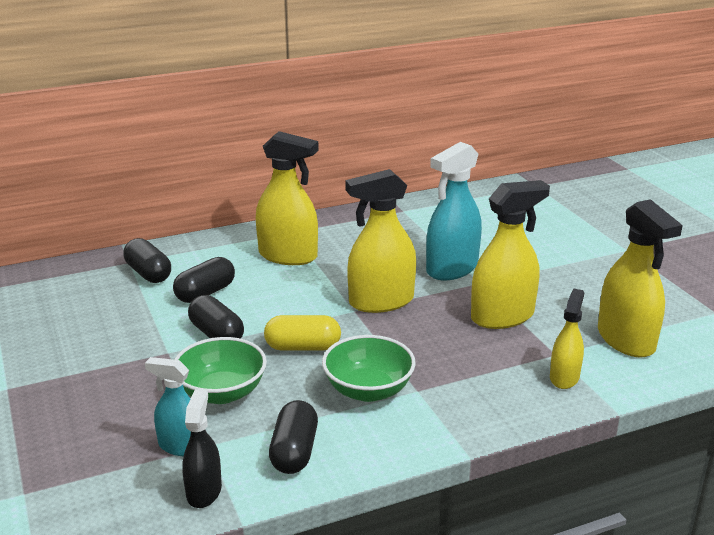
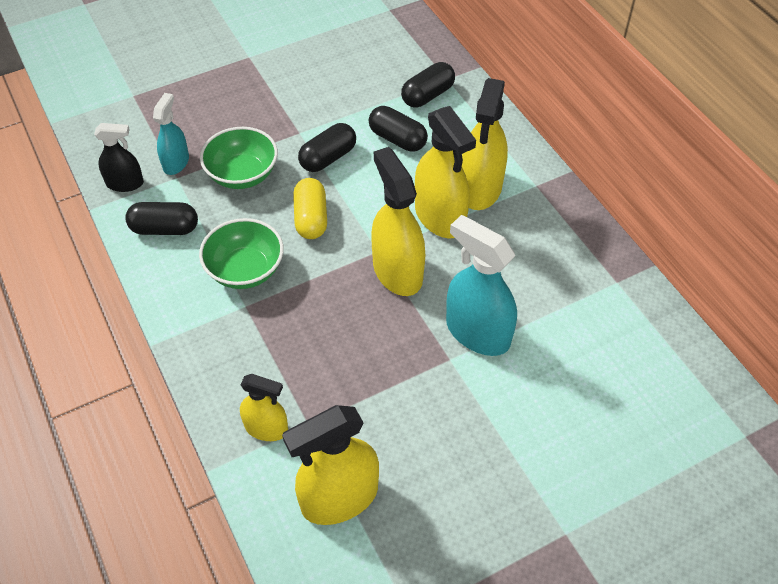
camera: 85 degrees right, 25 degrees up
(502, 316) = (378, 378): yellow spray bottle -> yellow spray bottle (440, 217)

